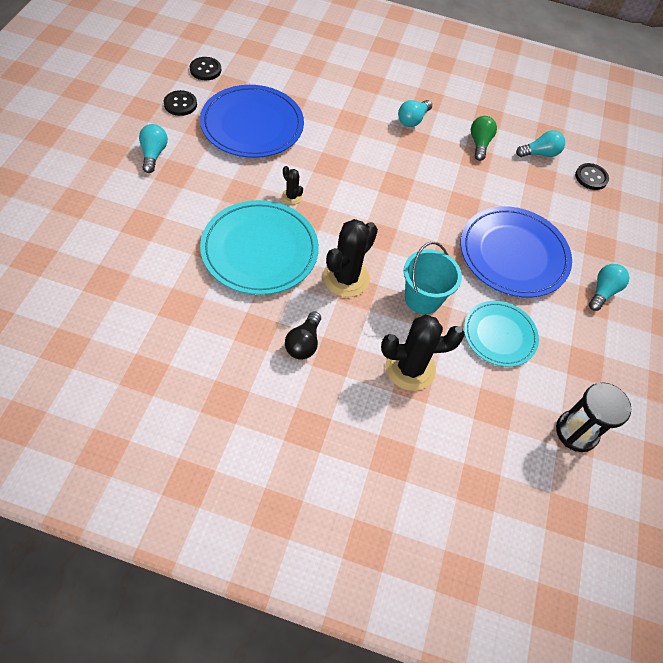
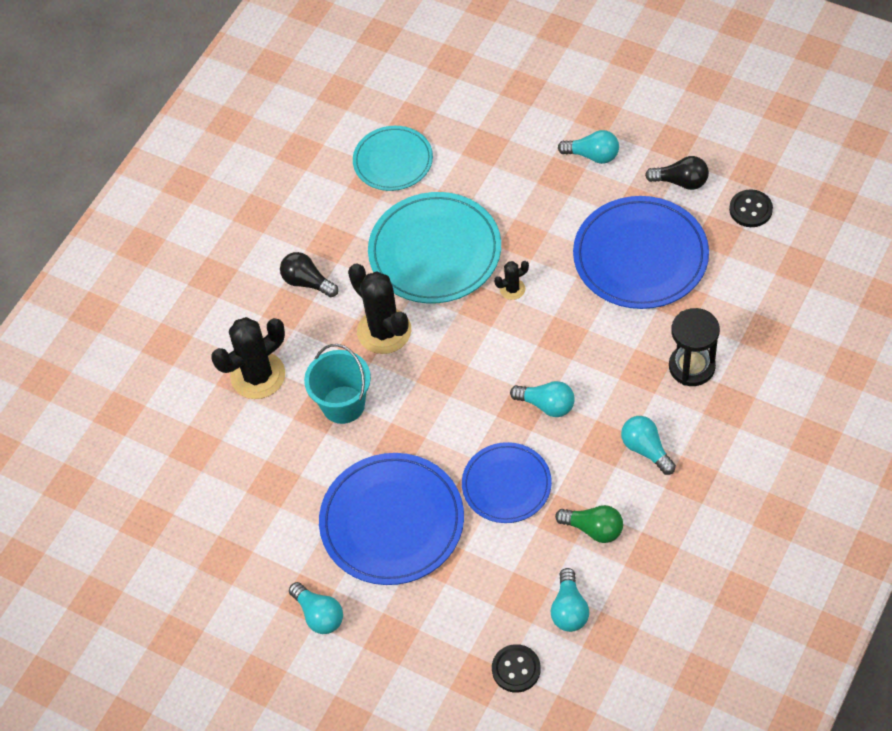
camera: 115 degrees right, 0 degrees up
(180, 104) = (681, 182): black button -> black light bulb
(391, 171) = (547, 405): none -> turquoise light bulb
(410, 368) = (258, 376): black cactus -> black cactus turned 45 degrees clockwise
(462, 190) = (506, 485): none -> blue plate
(499, 335) = (280, 475): turquoise plate -> turquoise plate (393, 161)
(576, 432) = (149, 522): black hourglass -> black hourglass (691, 367)

